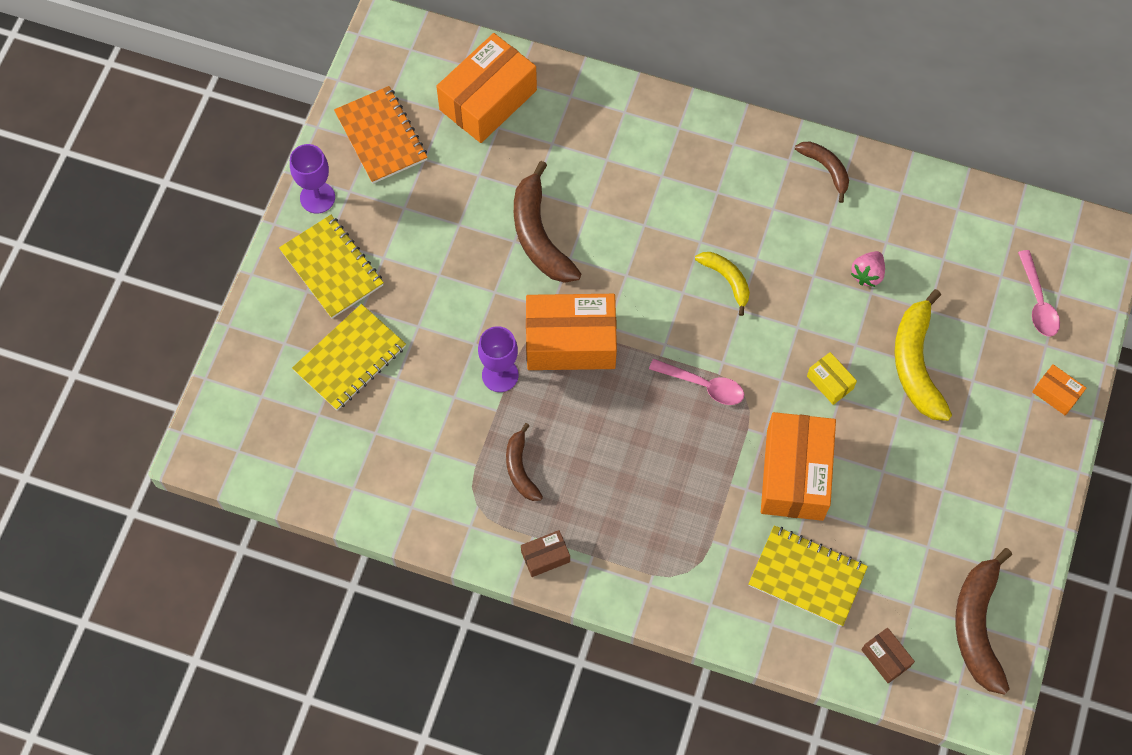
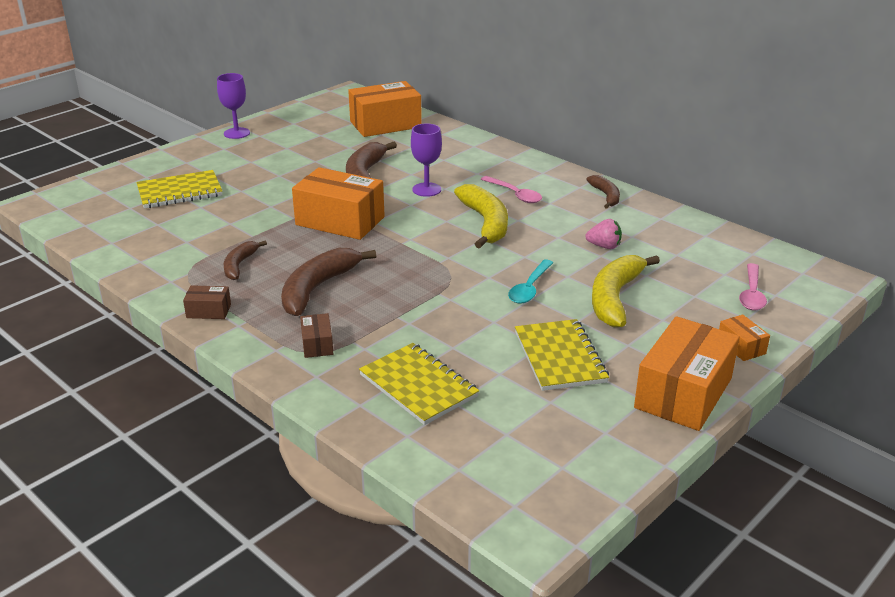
camera: 25 degrees right, 35 degrees down
(332, 268) = (213, 158): yellow notebook -> yellow notebook (559, 357)
(381, 136) = (302, 122): orange notebook -> none
(500, 375) = (273, 222): purple goblet -> purple goblet (426, 189)
(703, 385) = (422, 263): pink spoon -> pink spoon (515, 194)
(727, 280) = (486, 223): yellow banana -> yellow banana, size x1.74
(795, 474) = (458, 326): orange box -> orange box (683, 393)
(830, 382) = (530, 288): yellow box -> turquoise spoon
(867, 274) = (604, 246): pink strawberry -> pink strawberry turned 135 degrees counterclockwise
(885, 658) = (451, 461): brown box -> brown box (317, 344)
(977, 626) = (565, 469): brown banana -> brown banana (317, 288)

